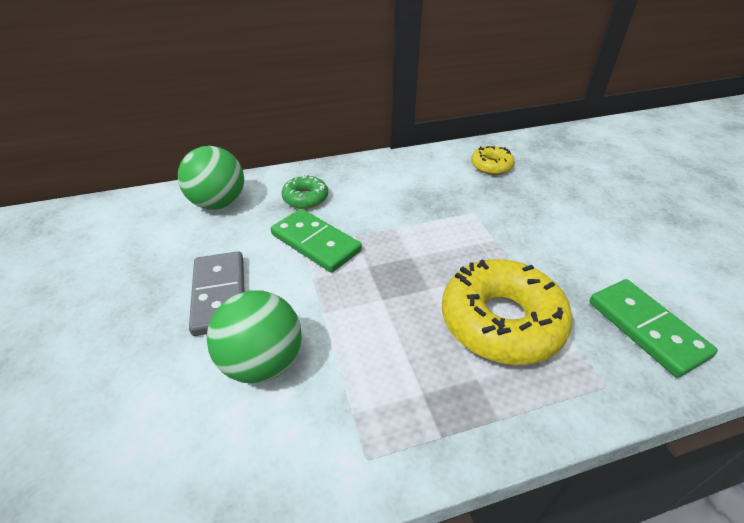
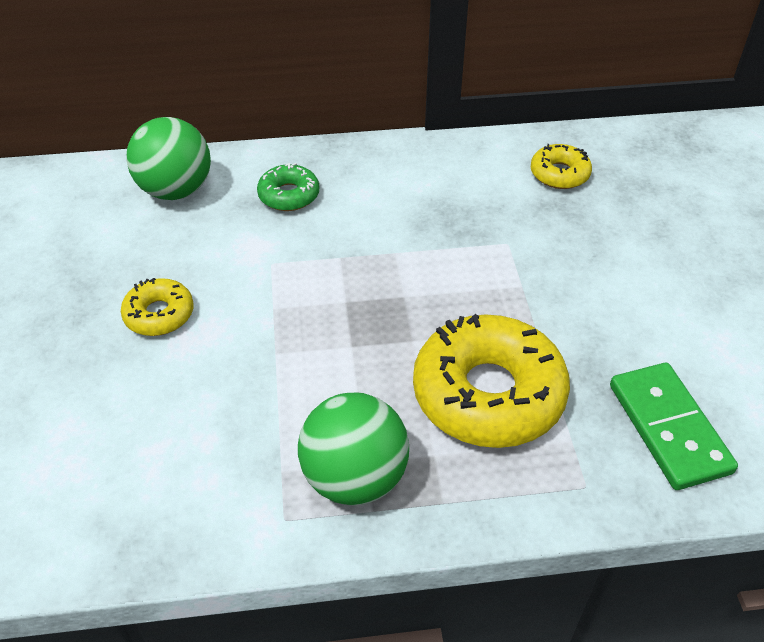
camera: 10 degrees right, 5 degrees up
(220, 295) = (159, 314): grey domino -> yellow donut
(262, 362) = (194, 401): green ball -> green ball (355, 477)
(315, 243) = (287, 261): green domino -> none

